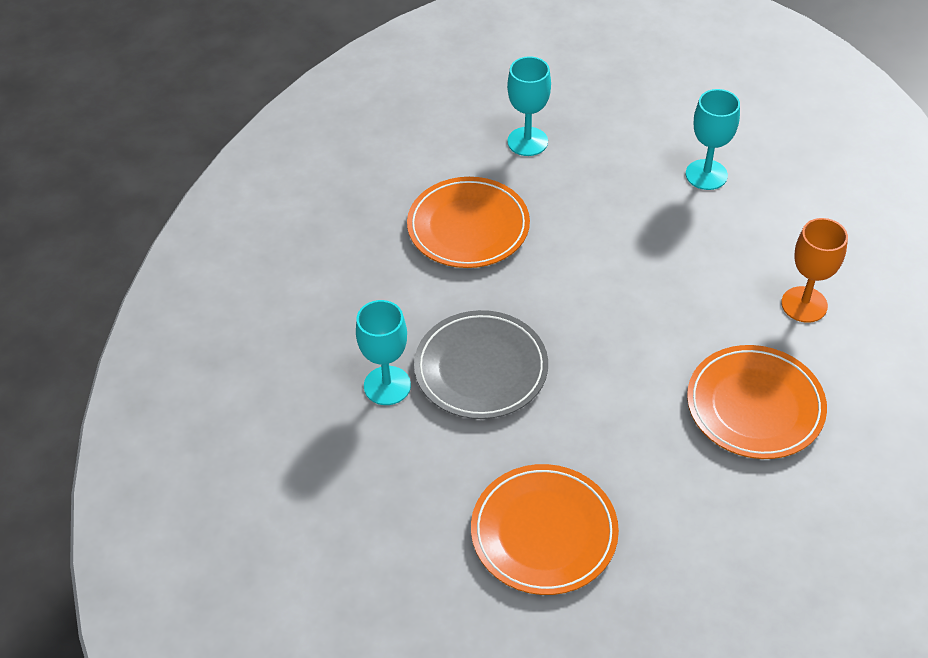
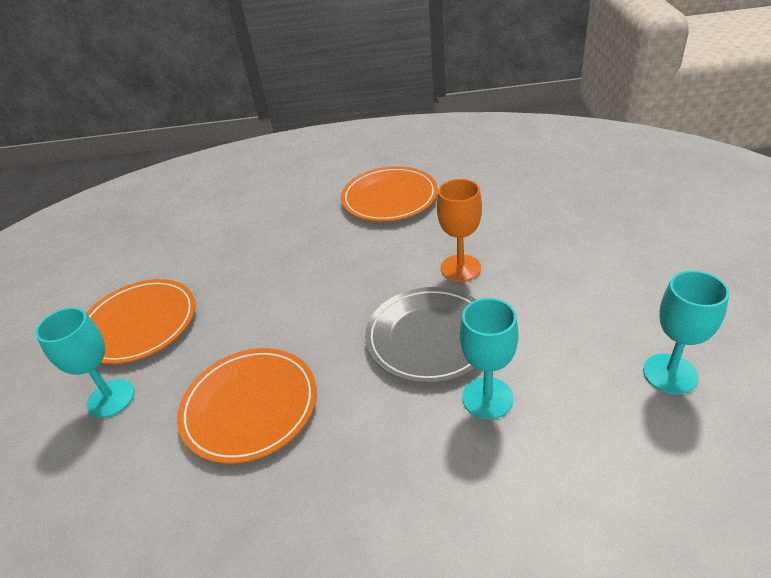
camera: 105 degrees left, 10 degrees down
(544, 532) = (560, 256): orange plate -> orange plate (139, 324)
(706, 175) = (159, 267): turquoise goblet -> turquoise goblet (670, 373)
(804, 304) = (291, 198): orange goblet -> orange goblet (460, 268)

